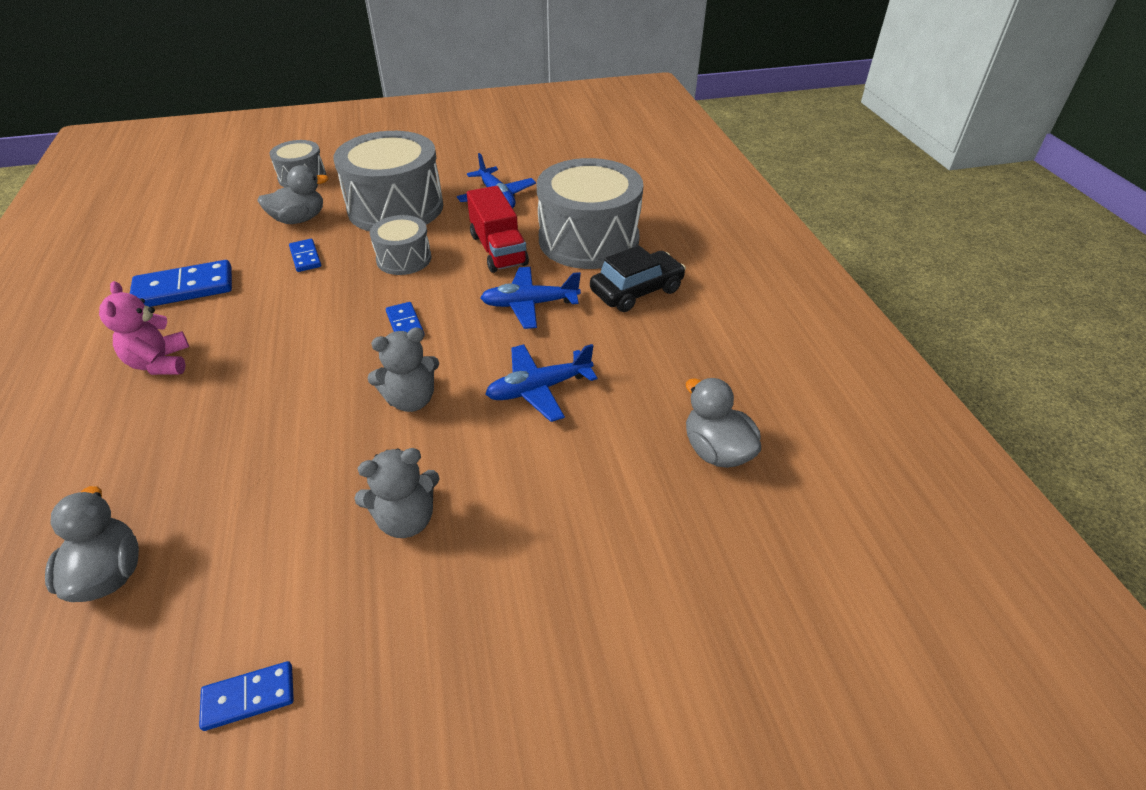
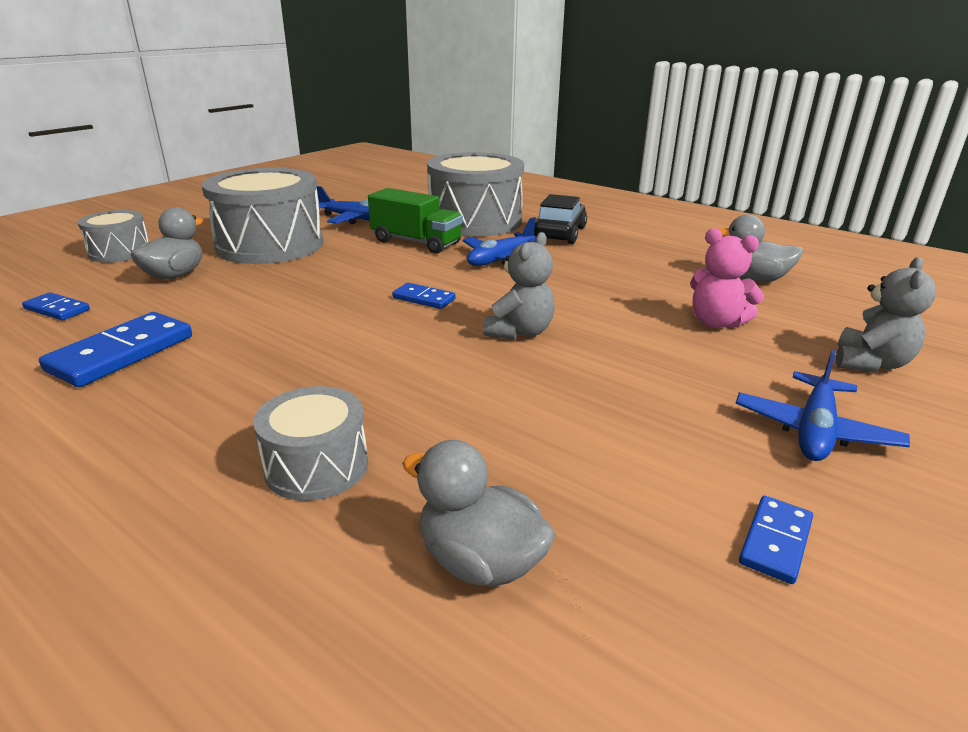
camera: 40 degrees left, 15 degrees down
(160, 363) = (206, 408): pink teddy bear -> pink teddy bear (716, 322)
(305, 257) = (235, 294): blue domino -> blue domino (57, 309)
(404, 259) = (342, 268): grey drum -> grey drum (316, 466)
(406, 519) = (657, 388): grey teddy bear -> grey teddy bear (870, 363)
(498, 250) = (416, 242): red truck -> green truck
(539, 389) = (598, 293): blue plane -> blue plane (814, 430)

